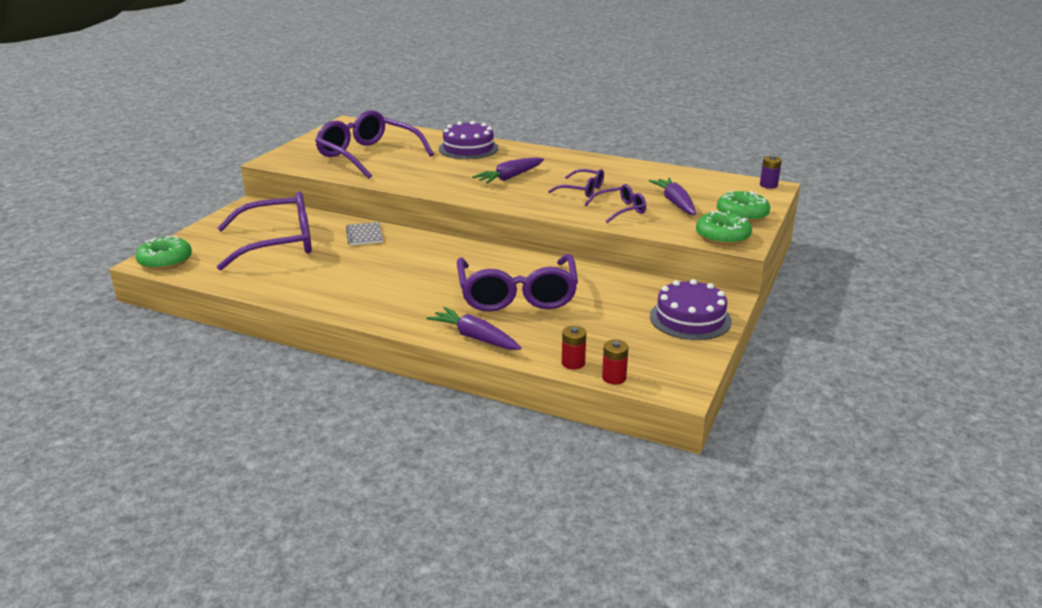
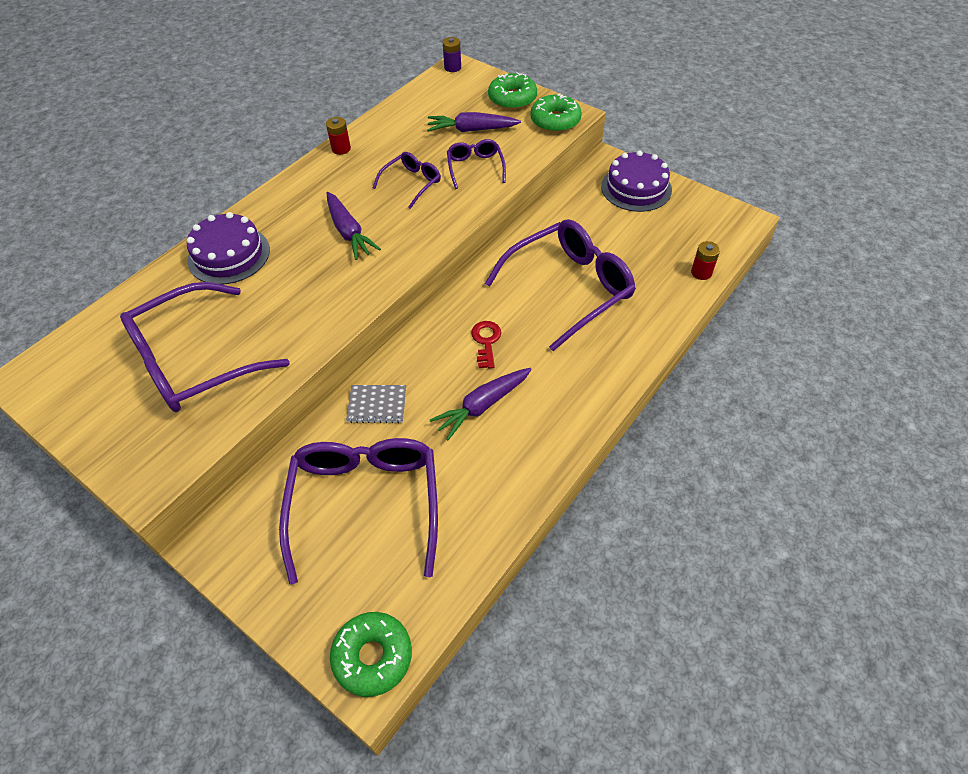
camera: 75 degrees left, 25 degrees up
(439, 266) = (486, 341): none -> red key
(475, 338) = (649, 331): purple carrot -> purple carrot (482, 406)
(517, 295) = (569, 288): purple glasses -> purple glasses turned 45 degrees counterclockwise
(614, 378) = (726, 252): red battery -> red battery (341, 149)

